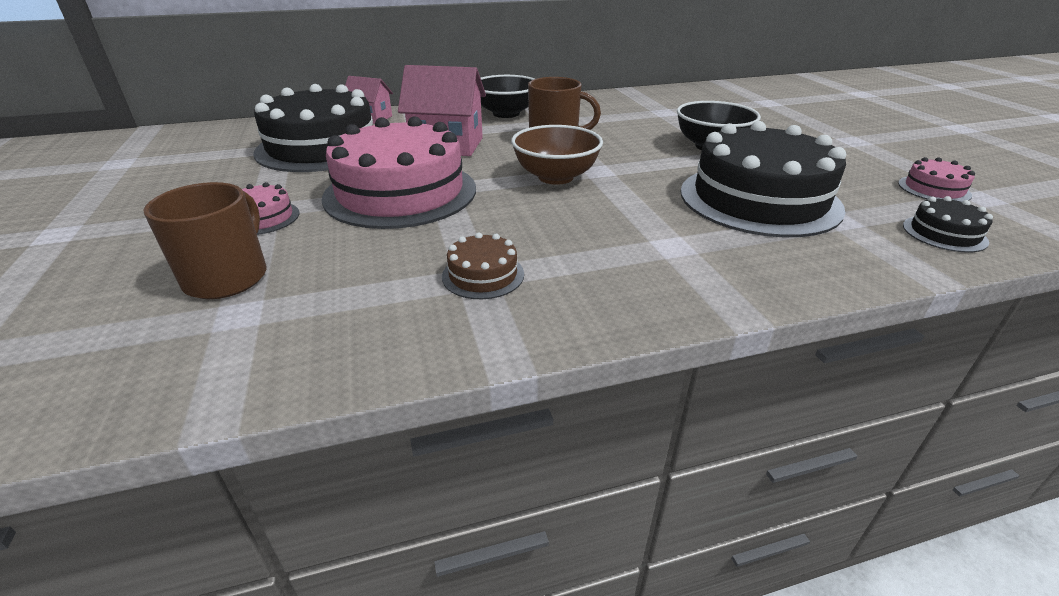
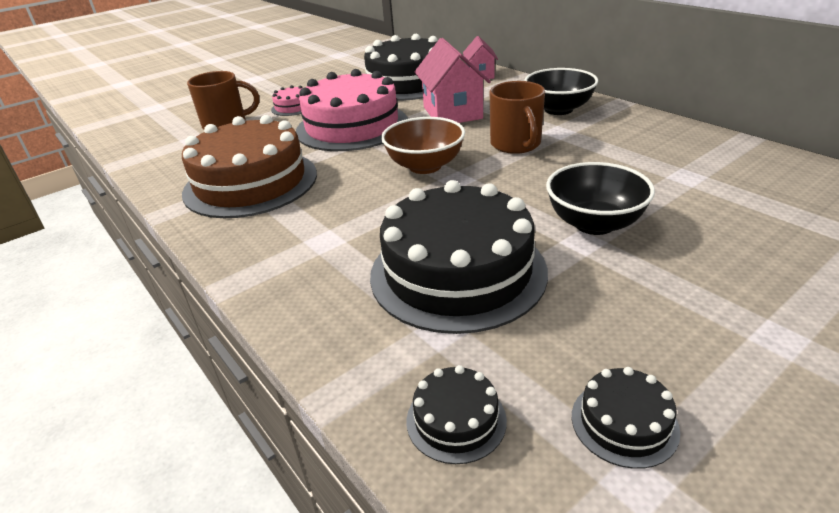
camera: 70 degrees right, 0 degrees up
(483, 275) = (251, 183): brown cake -> brown cake, size x2.37
(934, 189) = (624, 423): pink cake -> black cake

